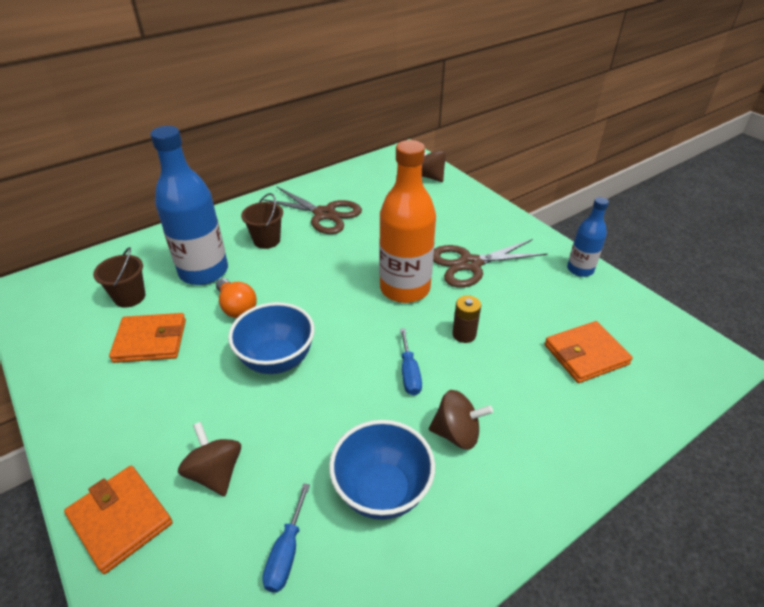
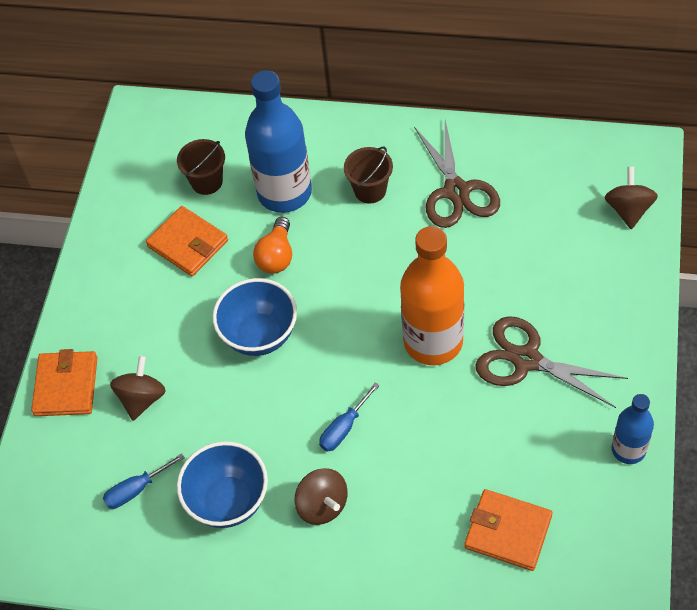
camera: 50 degrees right, 15 degrees up
(464, 334) = (429, 429): brown battery -> none

